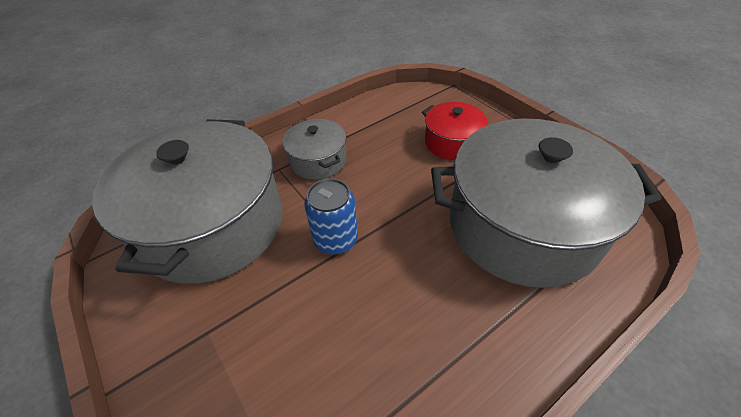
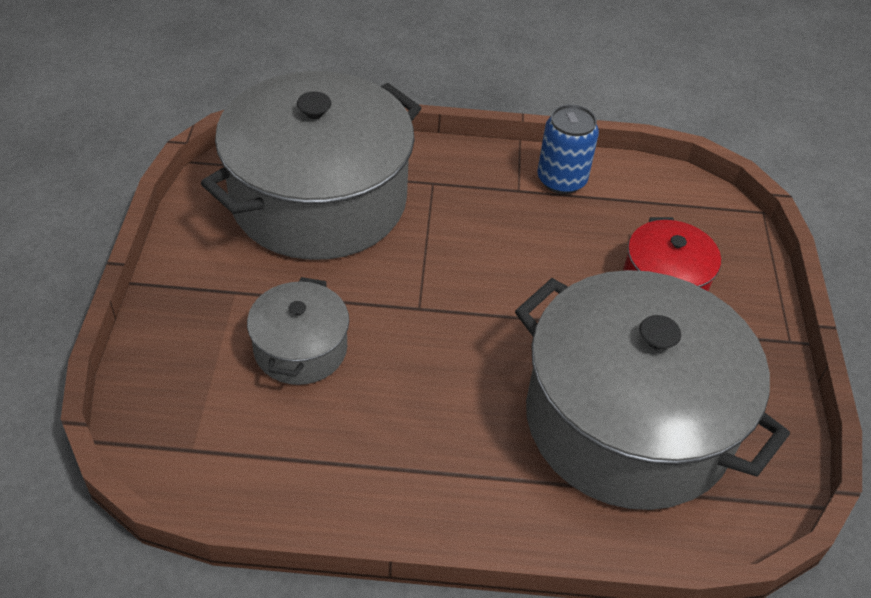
camera: 35 degrees right, 0 degrees up
(318, 160) = (483, 201): grey pot -> grey pot (300, 348)
(336, 240) = (417, 294): blue can -> blue can (561, 180)

